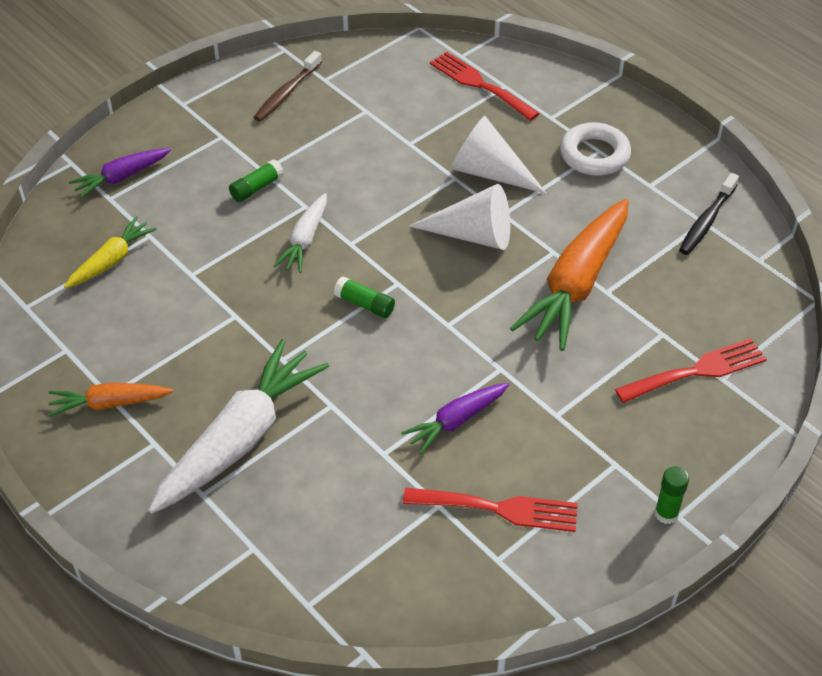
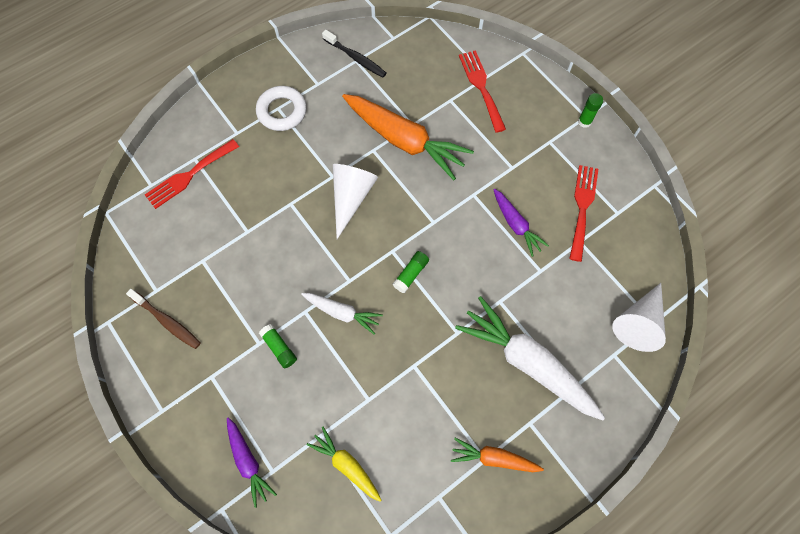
camera: 85 degrees left, 20 degrees up
(109, 404) = (494, 458): orange carrot -> orange carrot turned 105 degrees clockwise
(488, 172) = (289, 180): white cone -> white cone (638, 322)

